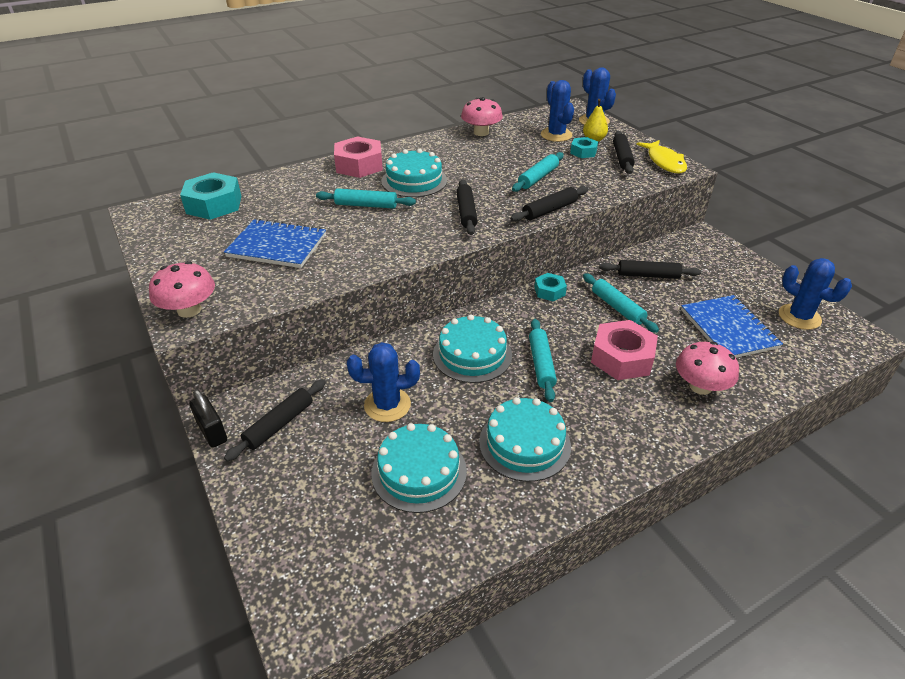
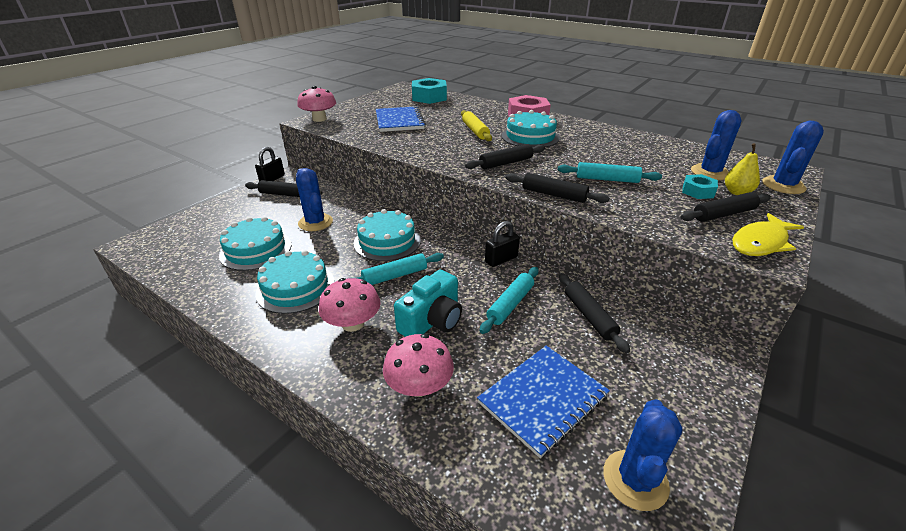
camera: 65 degrees right, 5 degrees down
(366, 205) = (475, 131): turquoise rolling pin -> yellow rolling pin
(481, 132) = (651, 142): pink mushroom -> pink mushroom (353, 323)
(549, 291) = (501, 259): turquoise nut -> black padlock
(621, 358) = (432, 321): pink nut -> turquoise camera

